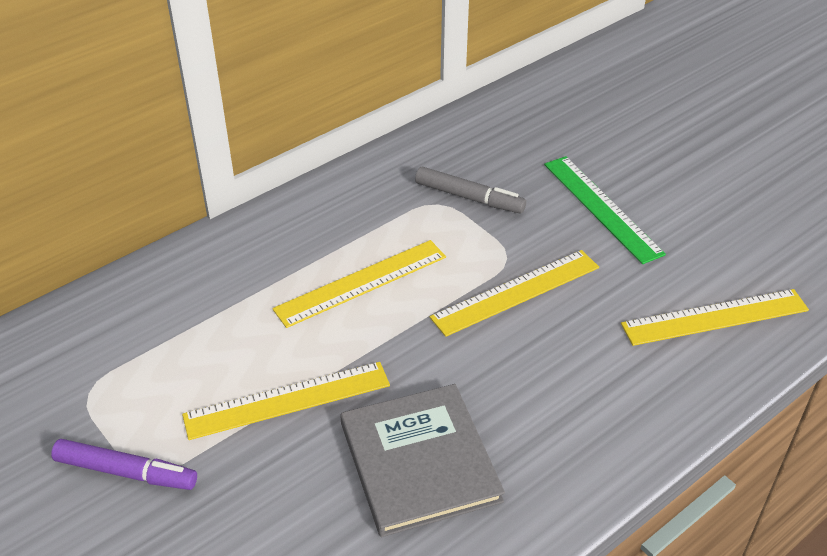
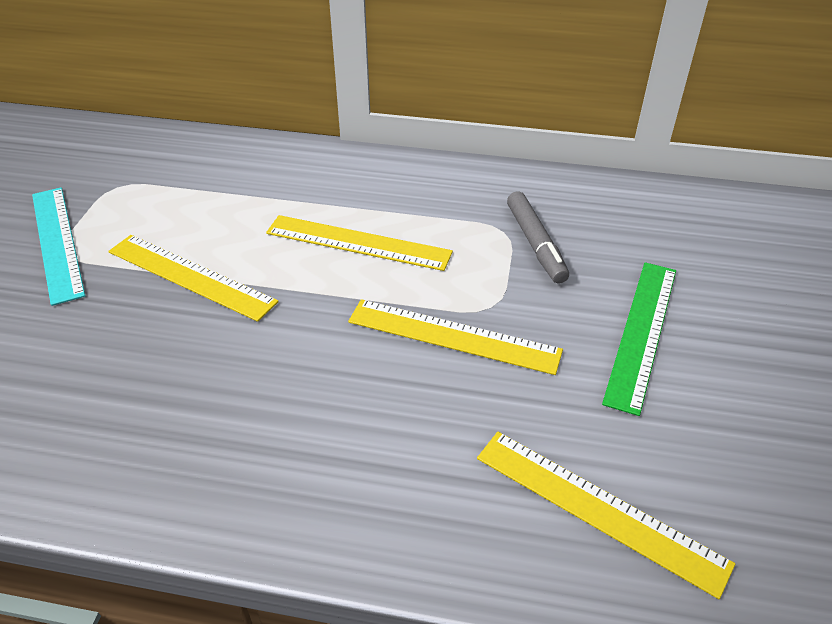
camera: 50 degrees right, 0 degrees up
(126, 472) = (56, 242): purple marker -> turquoise ruler
(419, 462) = (186, 386): grey book -> none

